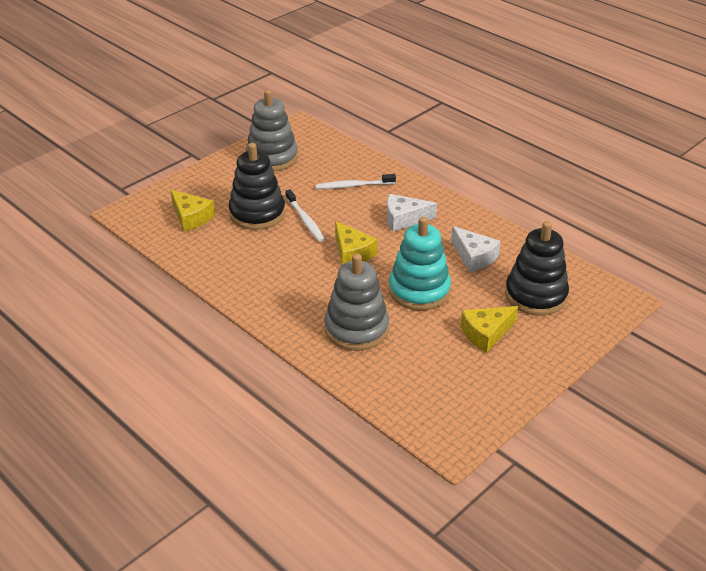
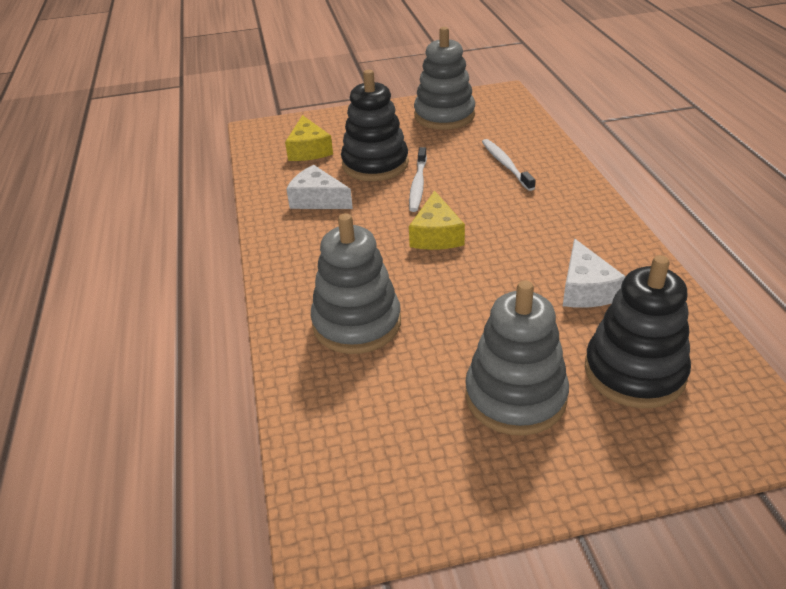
camera: 35 degrees right, 0 degrees up
(353, 186) = (505, 164): white toothbrush -> white toothbrush turned 45 degrees clockwise
(404, 219) = (533, 216): white cheese -> white cheese (317, 200)
(419, 290) = (475, 305): turquoise stacking toy -> none
(486, 333) = (515, 396): yellow cheese -> grey stacking toy

